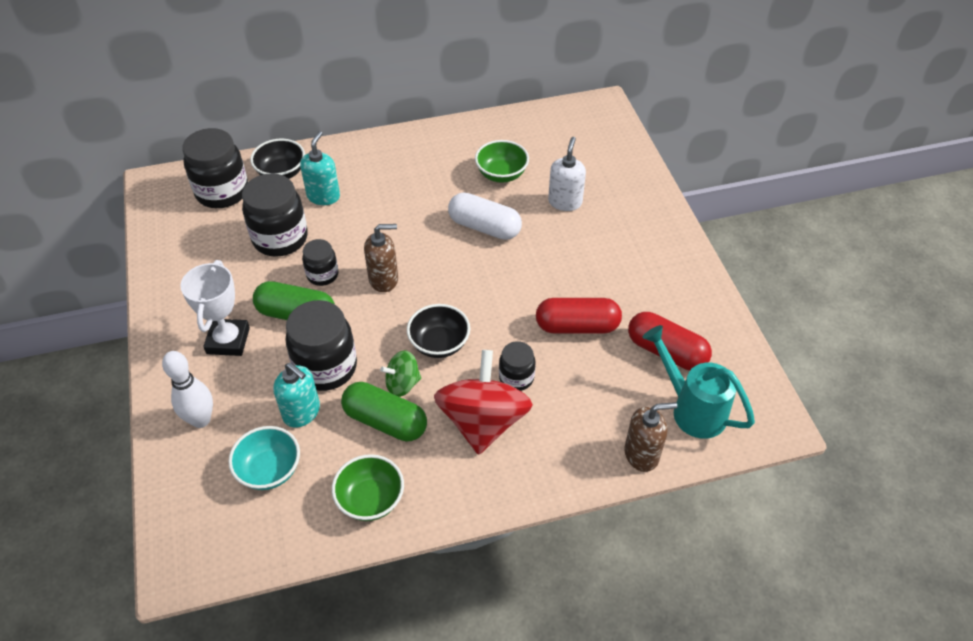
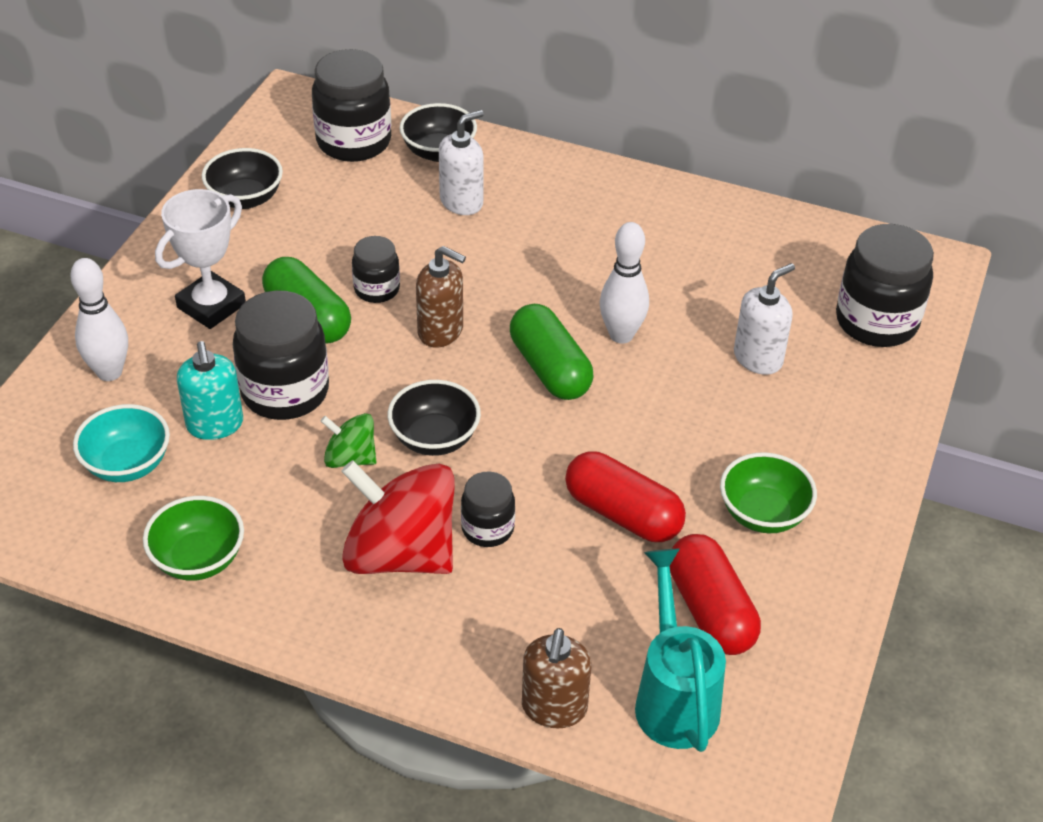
camera: 35 degrees right, 5 degrees down
(185, 262) = (245, 198): none -> black bowl
(280, 238) = (368, 225): black jar -> black jar (876, 322)
(323, 196) = (462, 202): turquoise soap dispenser -> white soap dispenser
(385, 421) = (293, 487): green capsule -> green capsule (550, 369)
(483, 421) = (400, 553): red spinning top -> red spinning top turned 105 degrees counterclockwise
(484, 227) = (621, 335): white capsule -> white bowling pin
(501, 174) = (706, 283): green bowl -> green bowl (763, 514)
(641, 454) = (554, 708): brown soap dispenser -> brown soap dispenser turned 75 degrees clockwise

